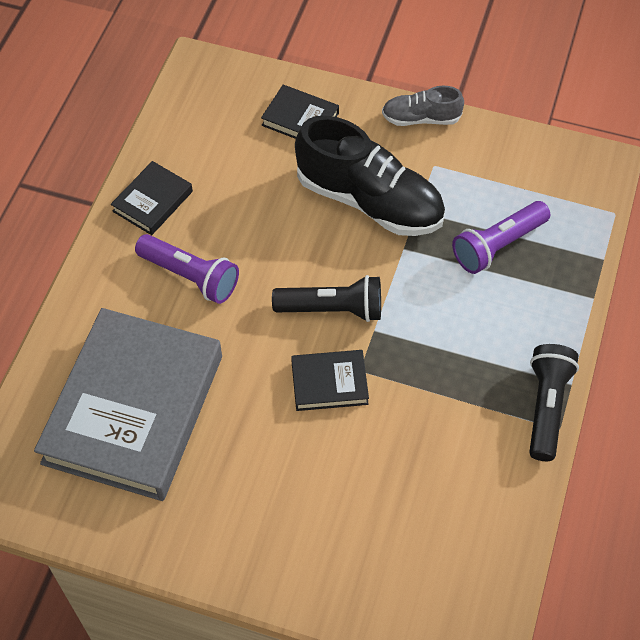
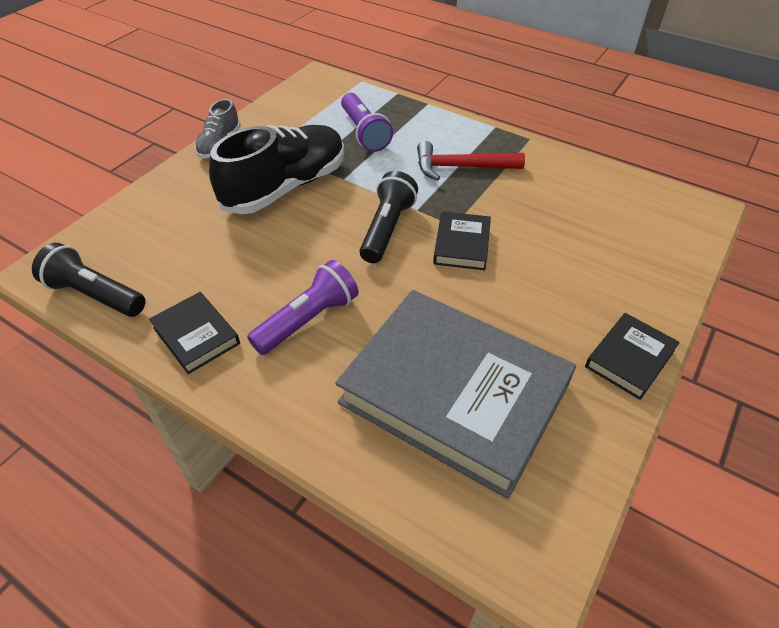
camera: 75 degrees left, 10 degrees down
(300, 119) = (169, 211): black book -> black book (629, 359)
(466, 359) = (461, 167): none -> red hammer
(546, 407) = (511, 140): black flashlight -> black flashlight (95, 295)

